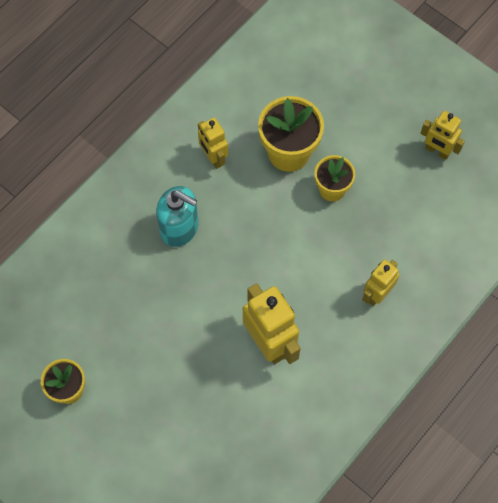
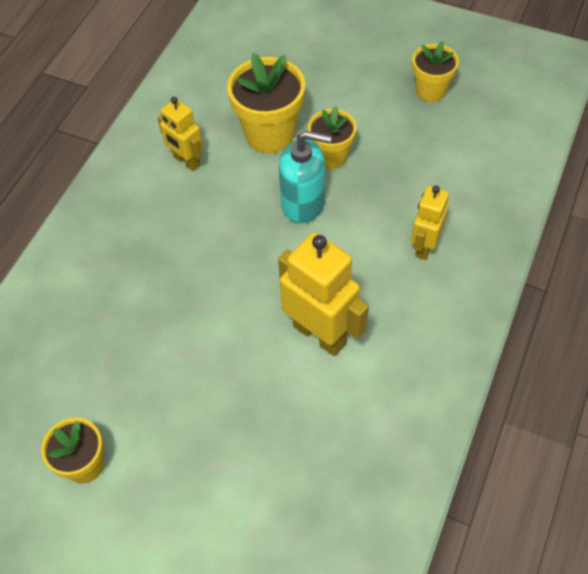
camera: 15 degrees left, 10 degrees down
(180, 228) = (170, 242): turquoise soap dispenser -> turquoise soap dispenser (303, 203)
(437, 151) = (430, 91): yellow robot -> yellow flower pot

